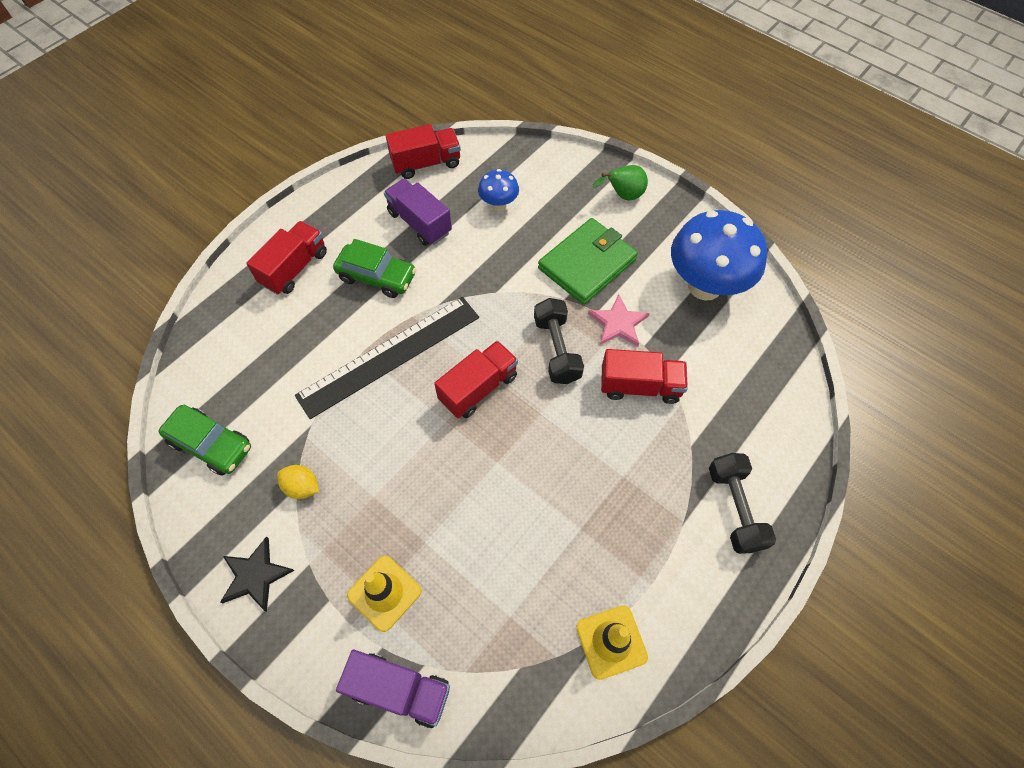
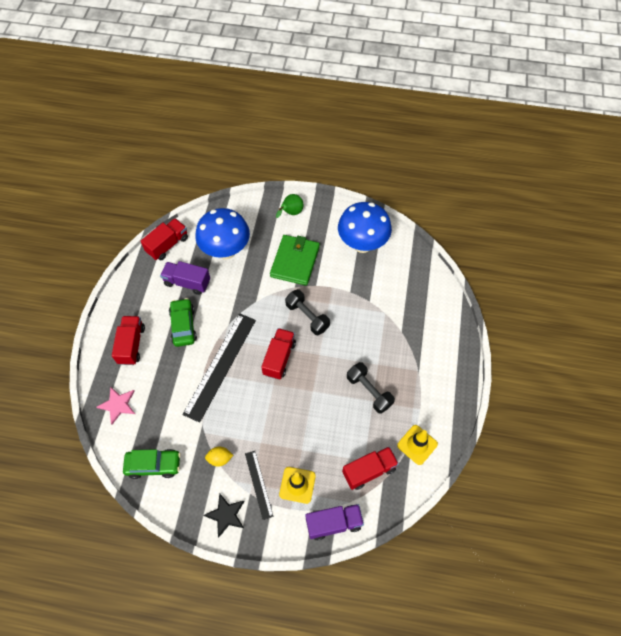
camera: 30 degrees left, 0 degrees up
(330, 557) = (258, 484): none -> black ruler
(377, 277) = (183, 326): green car -> green car turned 90 degrees counterclockwise
(498, 205) = (226, 250): blue mushroom -> blue mushroom, size x2.06
(618, 323) = (330, 286): pink star -> pink star (118, 405)
(640, 386) = (360, 314): red truck -> red truck (369, 471)
(735, 508) = (438, 351): black dumbbell -> black dumbbell (369, 391)

